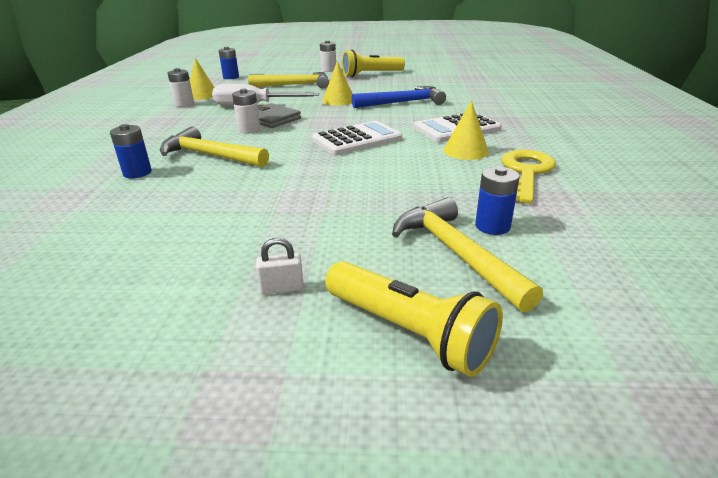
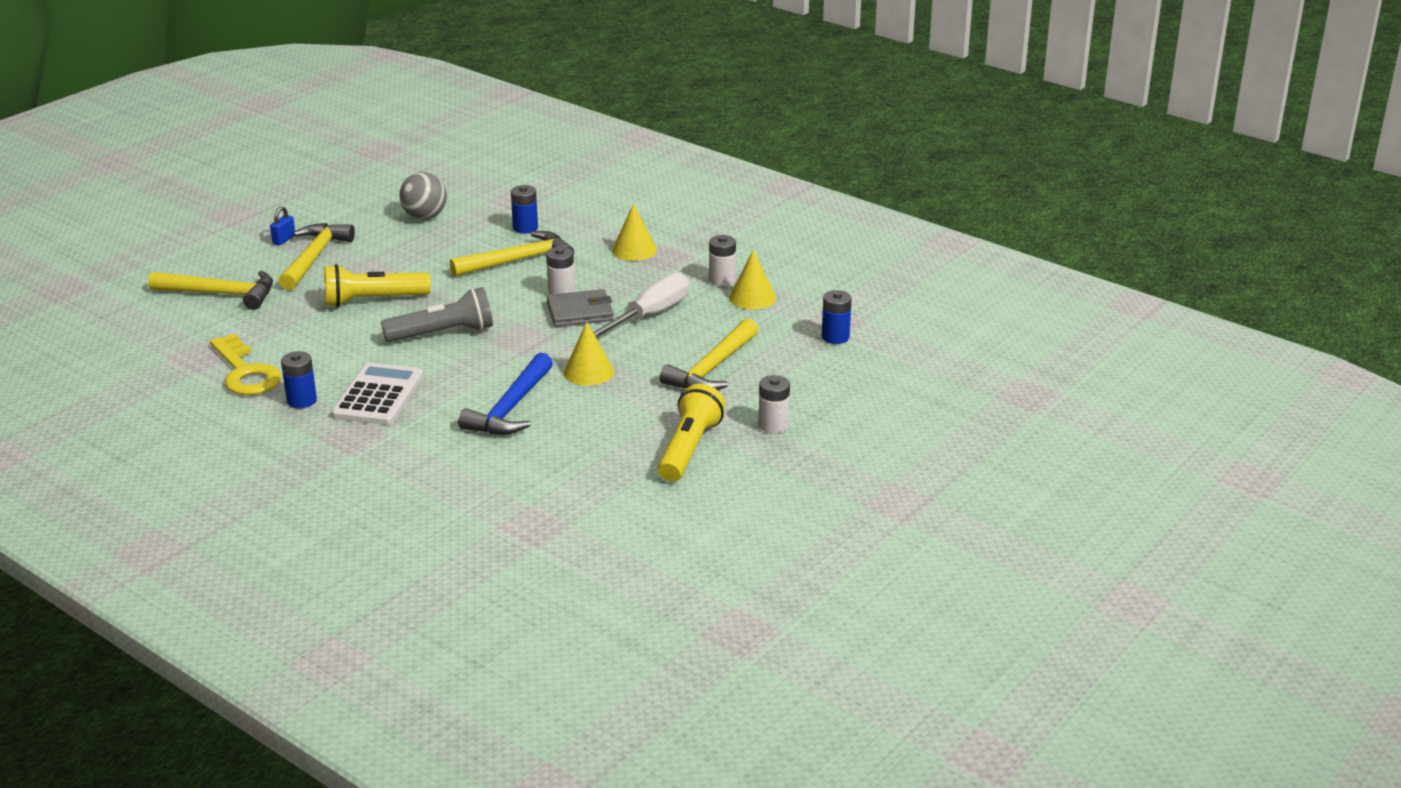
camera: 125 degrees right, 0 degrees up
(138, 226) = (425, 216): none -> grey ball
(282, 288) = (284, 240): white padlock -> blue padlock
(306, 242) = (314, 258): none -> yellow hammer
(357, 139) = (443, 333): white calculator -> grey flashlight
(408, 332) = (199, 257): yellow flashlight -> yellow flashlight (373, 300)
(466, 151) = (326, 371): yellow cone -> yellow cone (634, 250)
(492, 226) = (219, 318): blue battery -> blue battery (301, 401)

